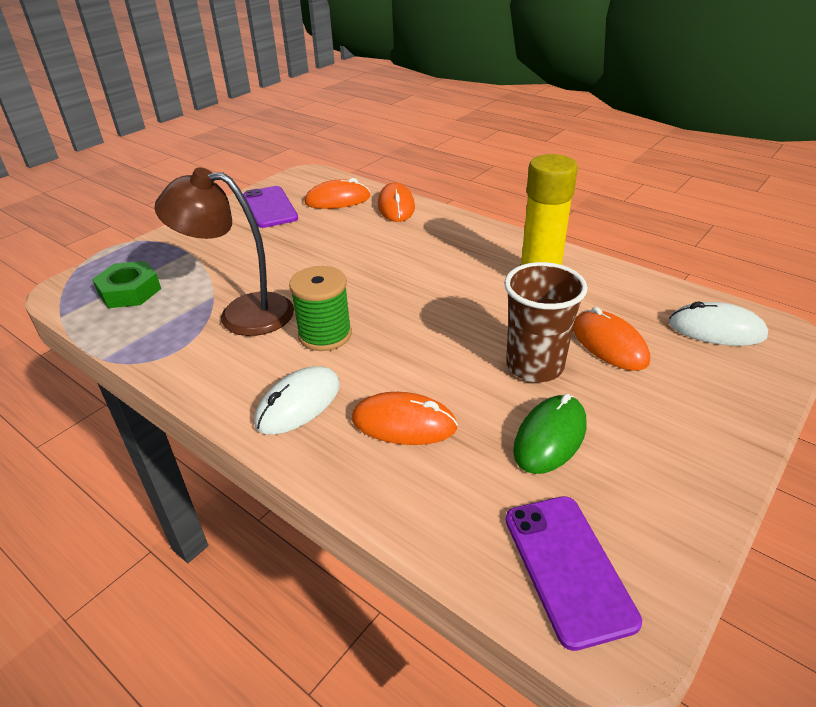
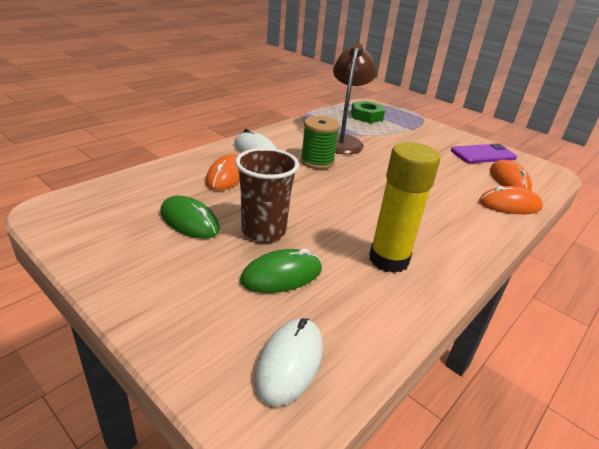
camera: 90 degrees right, 5 degrees down
(568, 567) = (94, 205): purple phone -> none
(609, 344) = (281, 275): orange mouse -> green mouse

